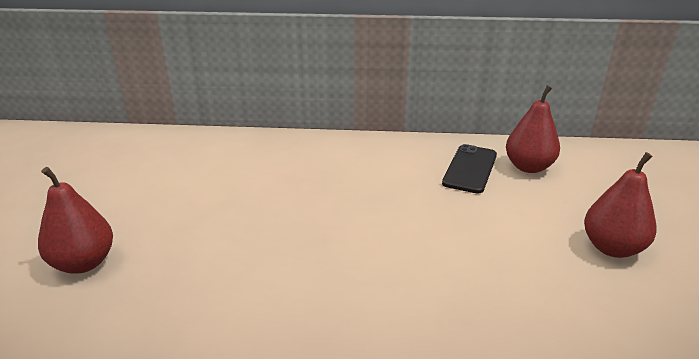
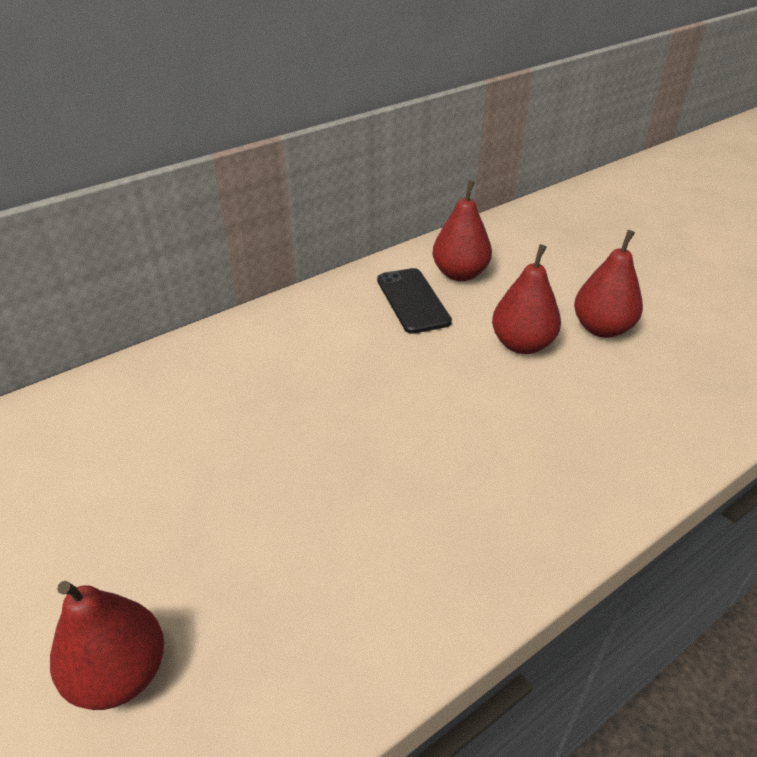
camera: 40 degrees left, 10 degrees up
(522, 228) = (522, 344): none -> red pear

